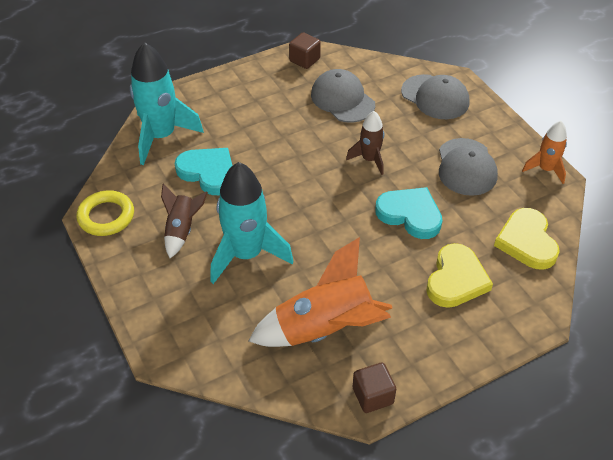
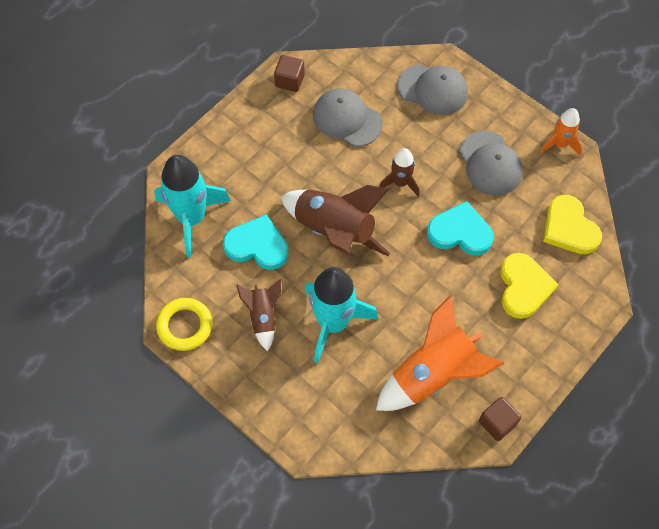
camera: 20 degrees left, 15 degrees up
(286, 180) = (334, 231): none -> brown rocket

